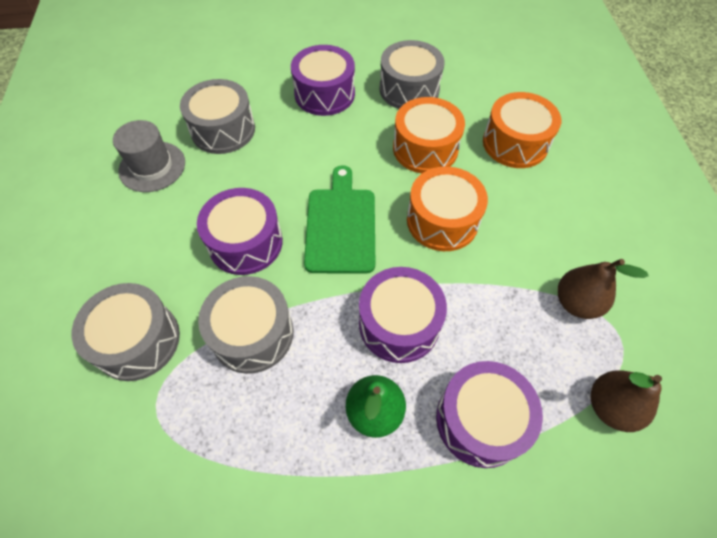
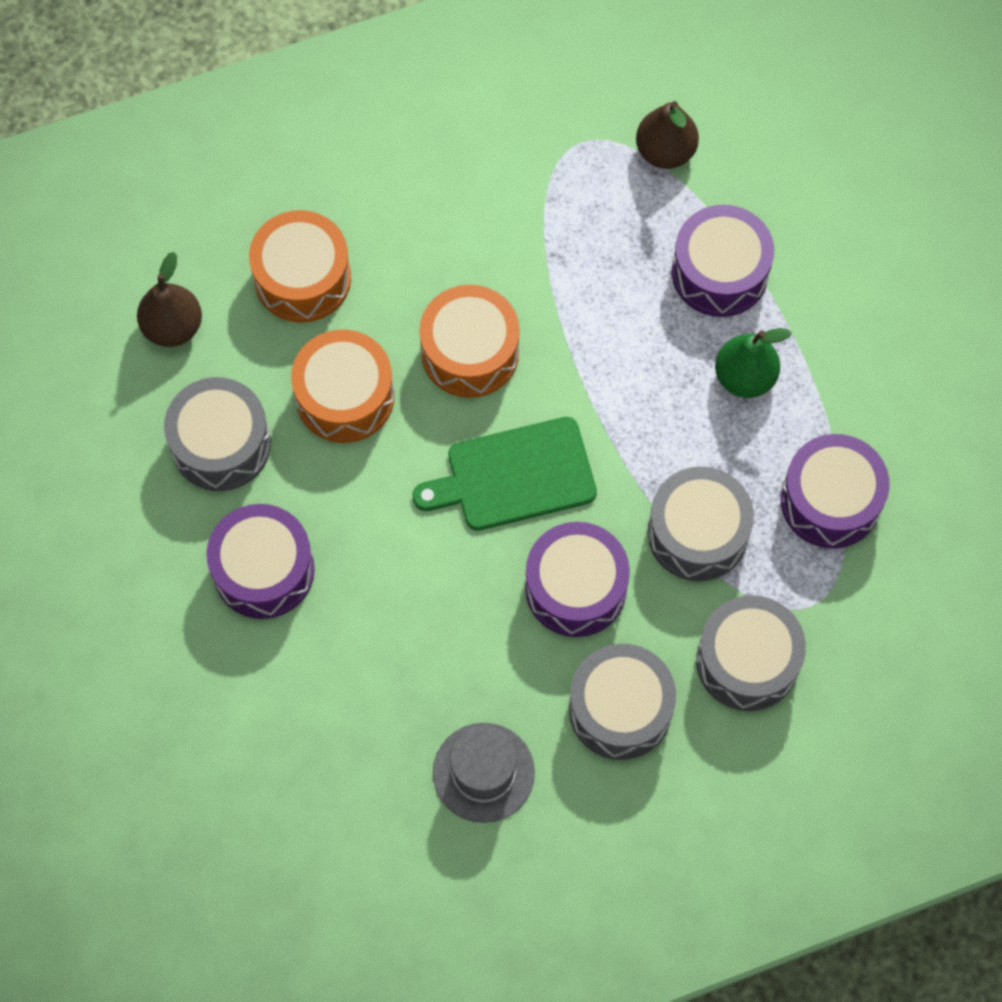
camera: 105 degrees left, 10 degrees up
(223, 130) = (382, 698): grey drum -> grey drum (620, 709)
(399, 324) = (635, 374): purple drum -> purple drum (830, 500)
(576, 303) = (548, 188): brown pear -> brown pear (173, 327)

